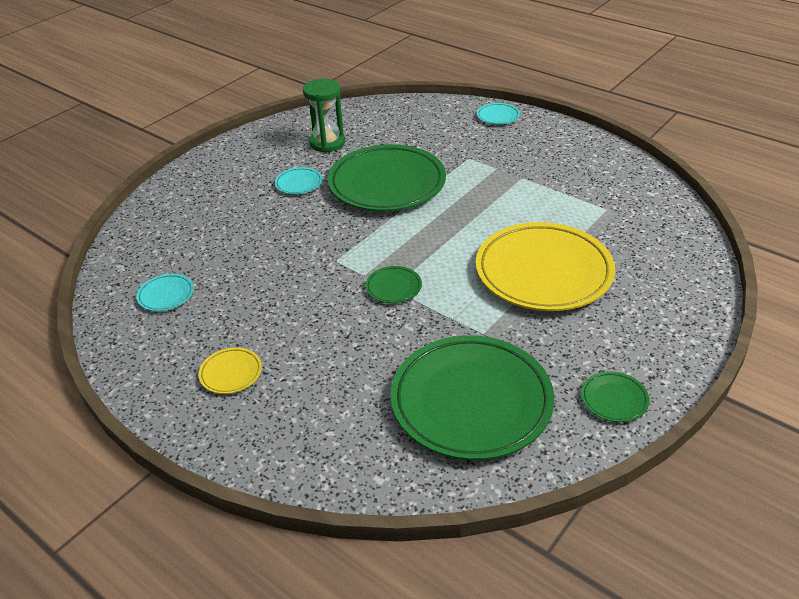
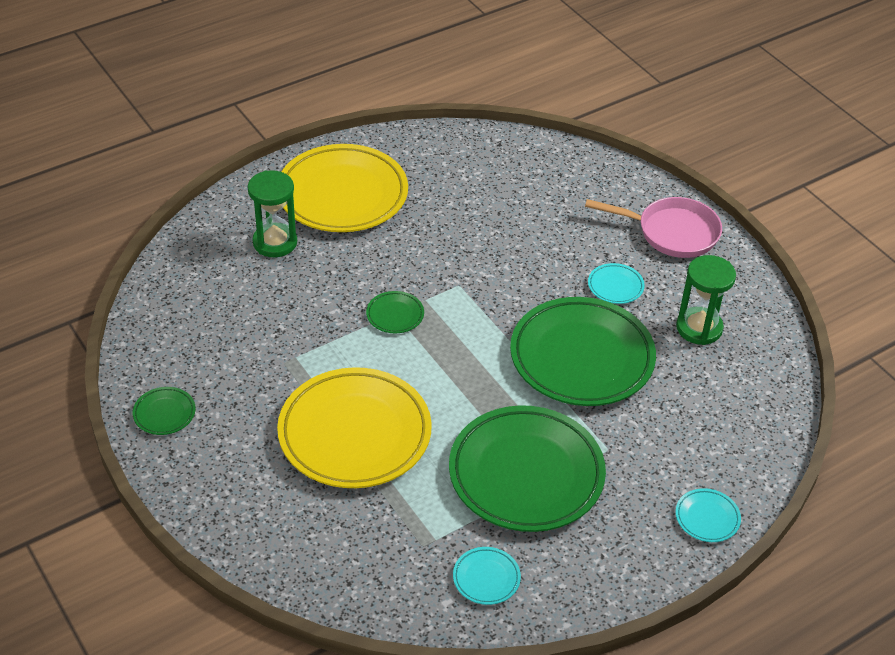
camera: 105 degrees right, 5 degrees up
(166, 295) = (466, 170): turquoise plate -> turquoise plate (486, 578)
(222, 170) = (671, 232): none -> pink pan
(231, 373) = (342, 195): yellow plate -> yellow plate, size x2.45
(330, 402) = (275, 242): none -> green hourglass
(471, 402) = (222, 323): green plate -> green plate (526, 474)

